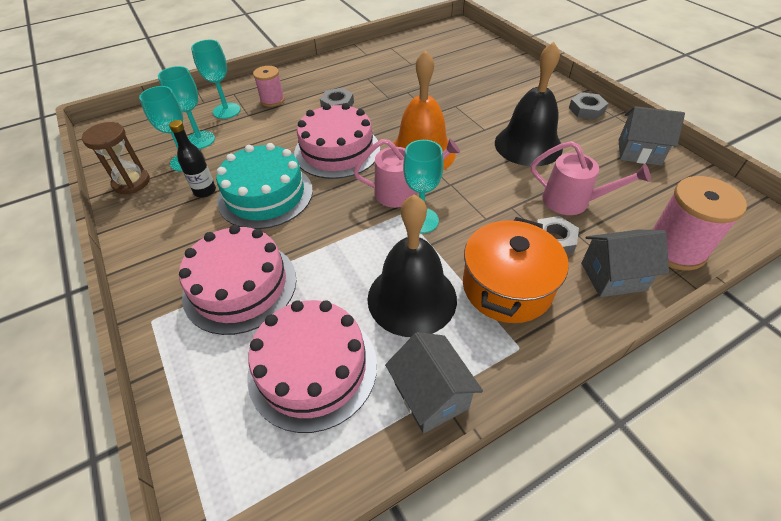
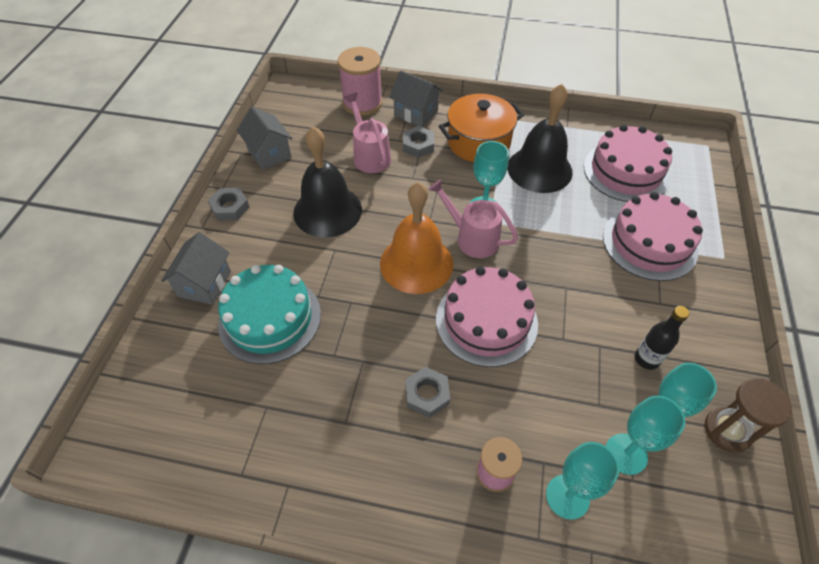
camera: 140 degrees left, 5 degrees up
(265, 195) = (589, 313): turquoise cake -> turquoise cake (270, 318)
(431, 395) = (571, 128): grey house -> grey house (205, 284)

